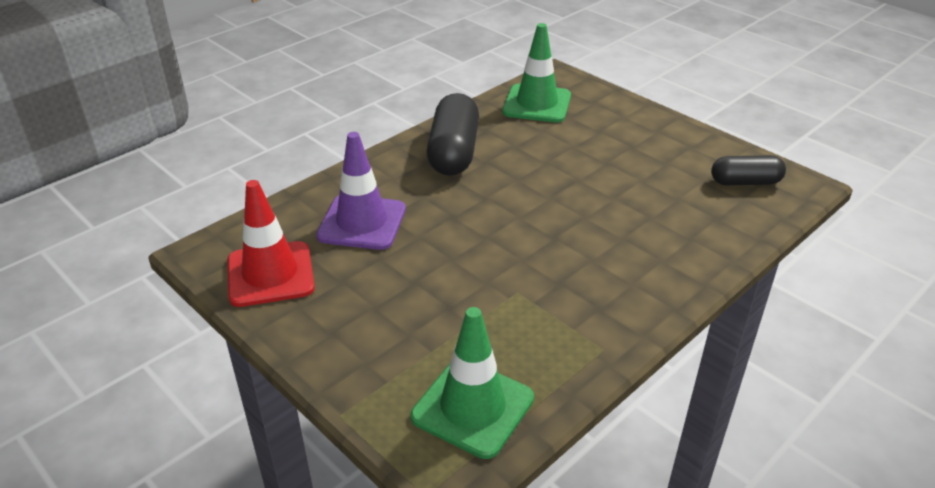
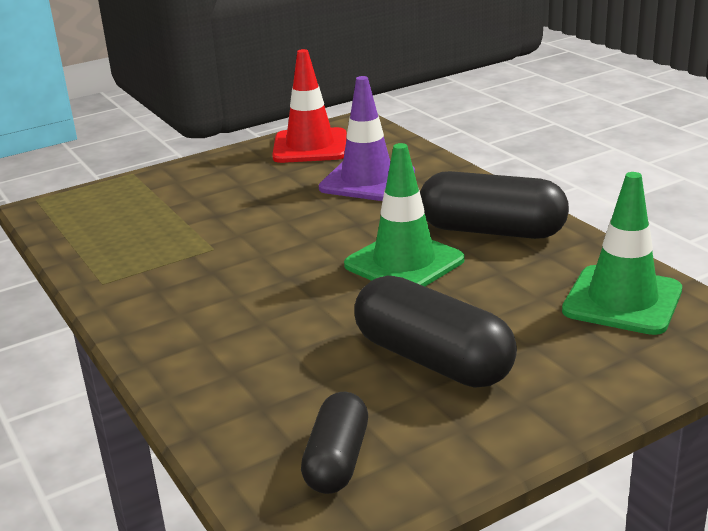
camera: 105 degrees right, 10 degrees down
(472, 407) = (93, 218): green traffic cone -> green traffic cone (404, 263)
(632, 161) = (433, 360): none -> black capsule

